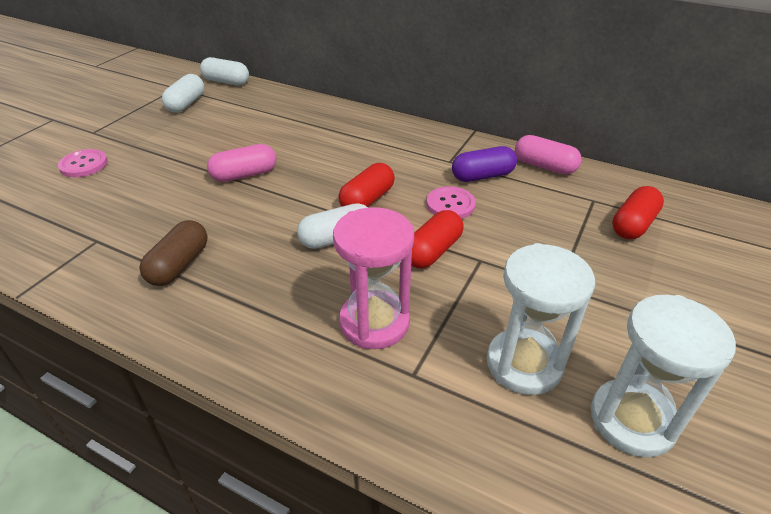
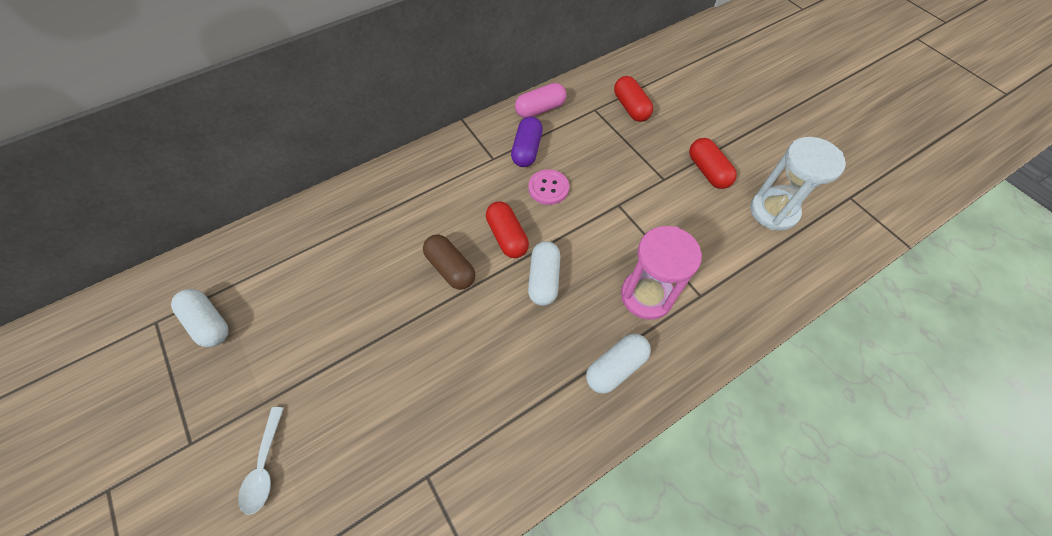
camera: 60 degrees left, 20 degrees up
(84, 165) = (264, 466): pink button -> white spoon
(179, 265) = (509, 409): brown capsule -> brown capsule (451, 268)
(226, 82) = (192, 266): white capsule -> white capsule (616, 367)
(244, 175) = (404, 313): pink capsule -> none
(432, 251) = (594, 226): red capsule -> red capsule (707, 171)
(524, 364) = (717, 235): white hourglass -> none

